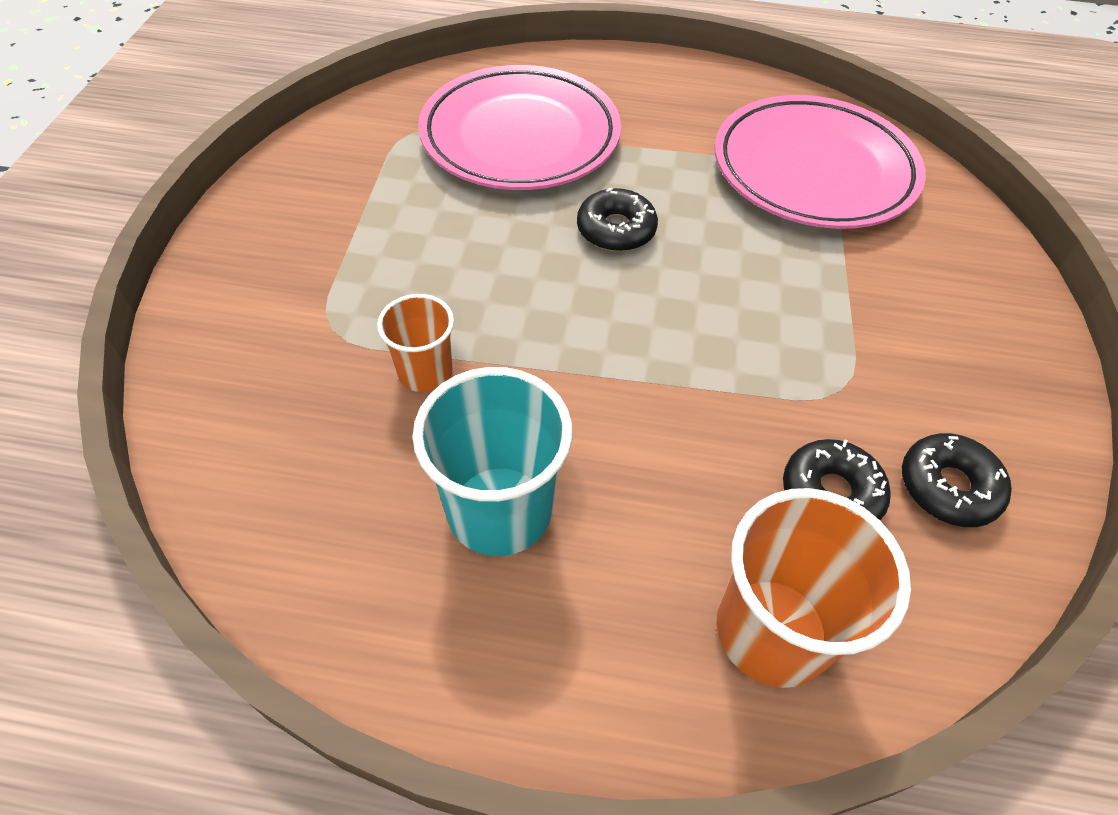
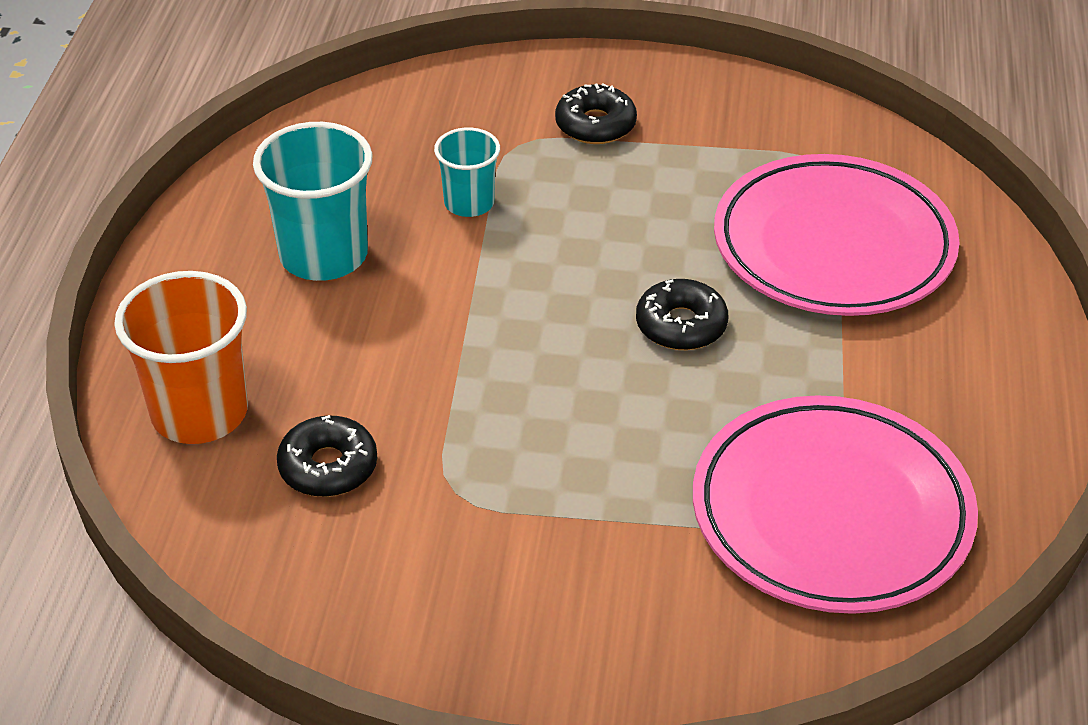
camera: 90 degrees right, 10 degrees down
(425, 372) = (469, 203): orange cup -> turquoise cup
(948, 487) = (331, 559): black donut -> black donut (595, 125)

